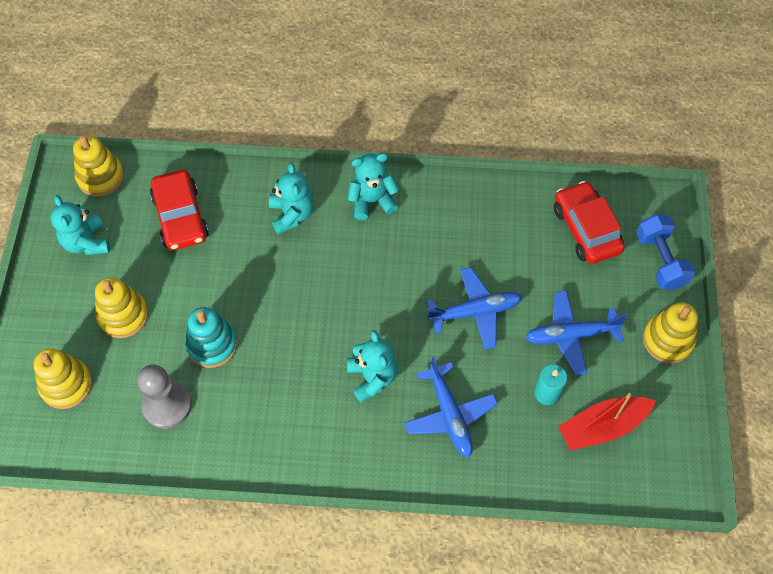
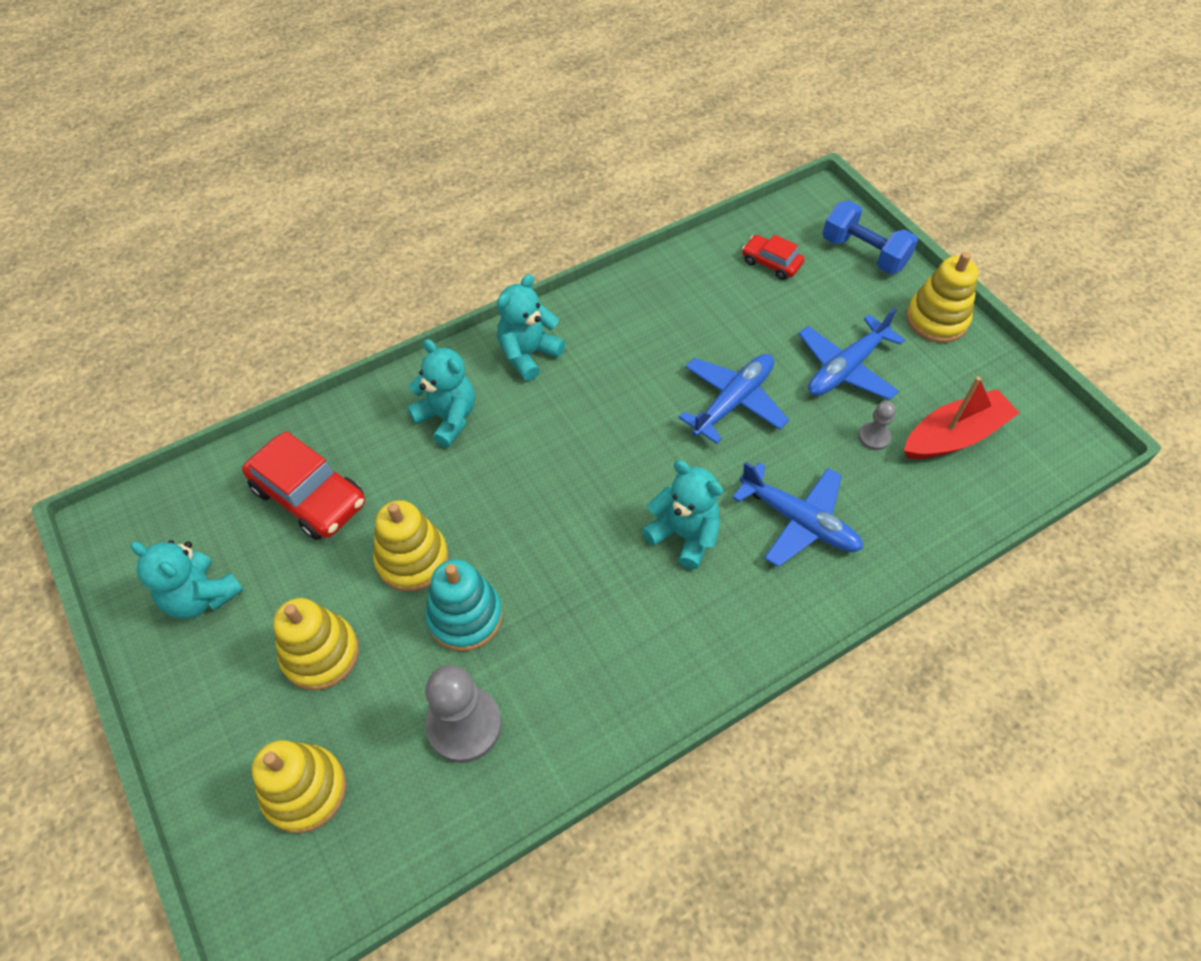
camera: 35 degrees left, 5 degrees down
(100, 177) = (164, 509): yellow stacking toy -> yellow stacking toy (412, 559)
(547, 393) = (874, 437): turquoise candle -> grey pawn
(586, 229) = (771, 263): red car -> red car, size x0.56
(602, 427) = (954, 436): red boat -> red boat turned 150 degrees counterclockwise

